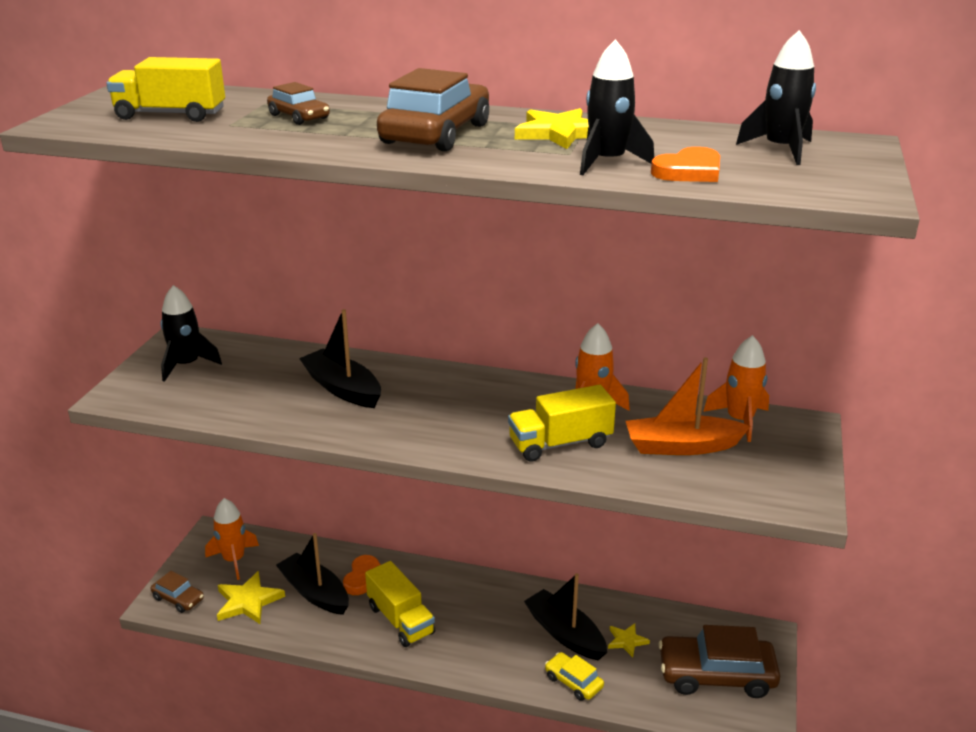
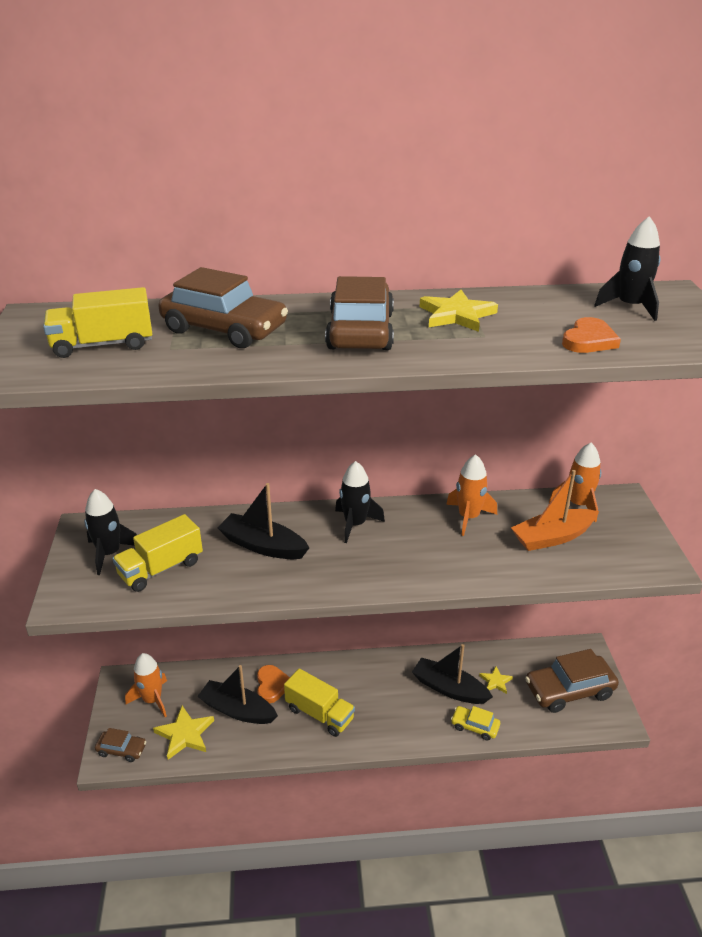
camera: 20 degrees left, 5 degrees up
(299, 117) = (224, 329): brown car -> brown car, size x1.95
(560, 443) = (465, 556): yellow truck -> yellow truck (161, 568)
(607, 162) = (522, 341): black rocket -> black rocket (355, 524)

